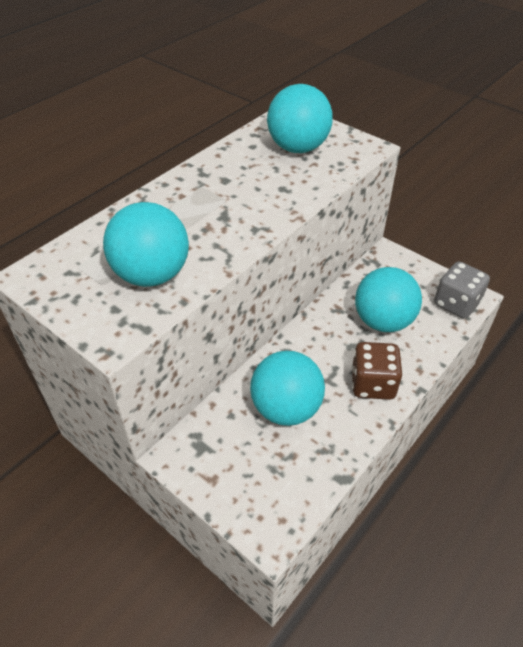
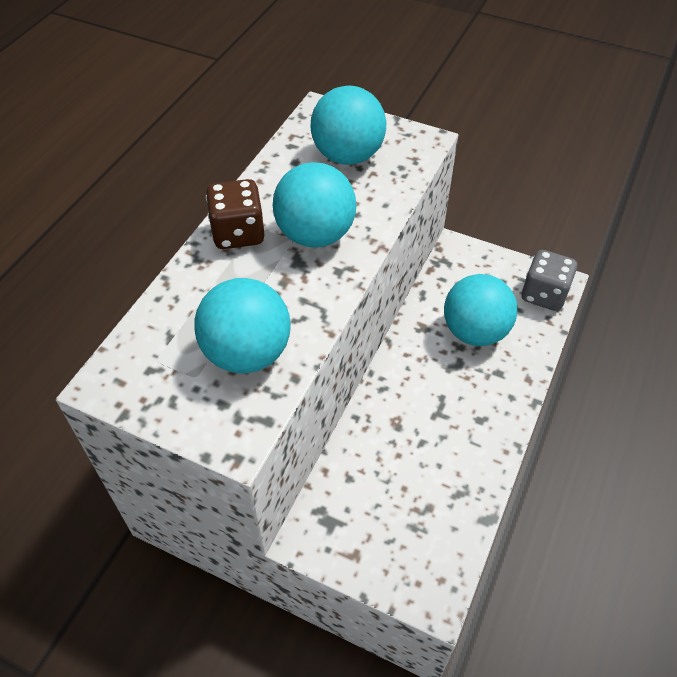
camera: 15 degrees left, 5 degrees up
(286, 408) = (405, 456): turquoise ball -> turquoise ball (315, 235)
(373, 384) = (486, 407): brown dice -> brown dice (238, 233)

